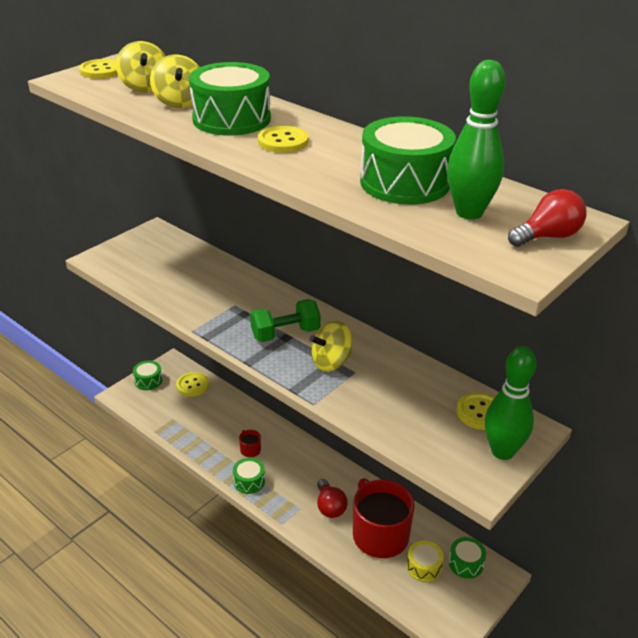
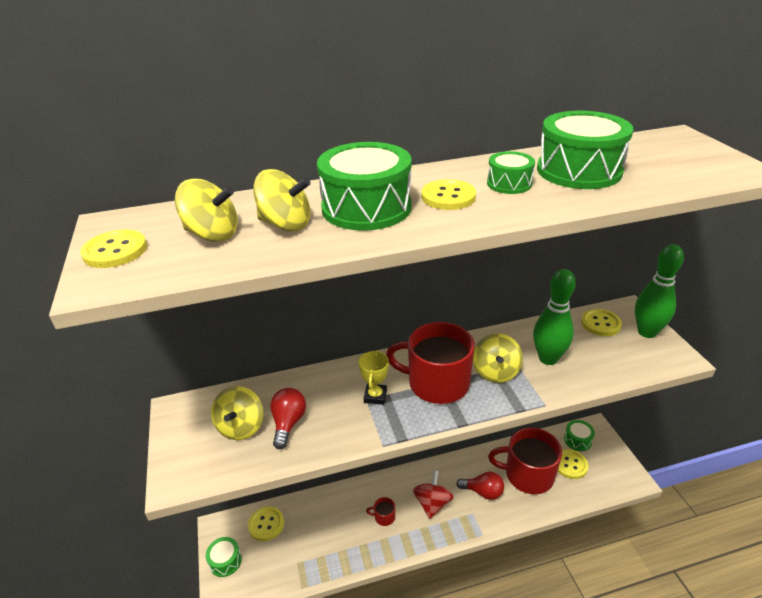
camera: 55 degrees left, 0 degrees up
(160, 262) = (241, 427): none -> yellow spinning top
(241, 308) = (375, 396): none -> yellow trophy
(249, 481) = (420, 536): green drum -> green drum (509, 184)
(285, 334) = (437, 383): green dumbbell -> red mug
(288, 475) = (432, 503): none -> red spinning top
(423, 567) = (570, 465): yellow drum -> yellow button
(469, 212) = (648, 163): green bowling pin -> green bowling pin (548, 358)
(547, 236) = (700, 150): red light bulb -> red light bulb (288, 423)

